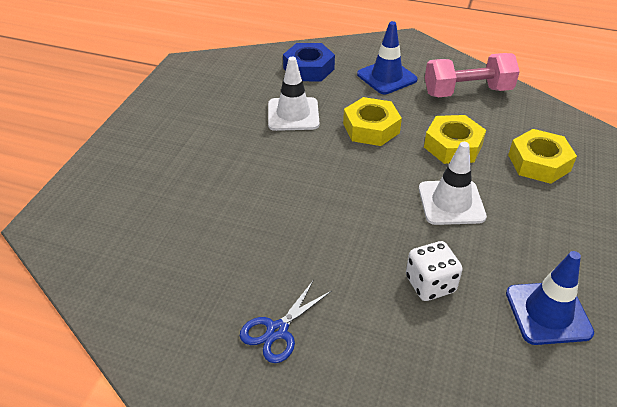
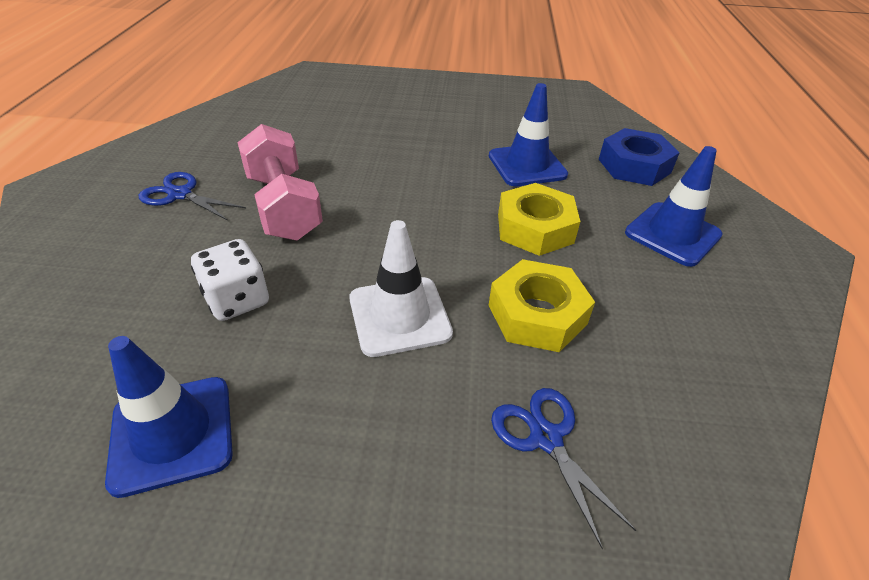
camera: 75 degrees right, 0 degrees up
(293, 114) = (527, 165): white traffic cone -> blue traffic cone
(467, 92) = (707, 330): pink dumbbell -> pink dumbbell (283, 206)
(539, 163) = (546, 438): yellow nut -> blue scissors

